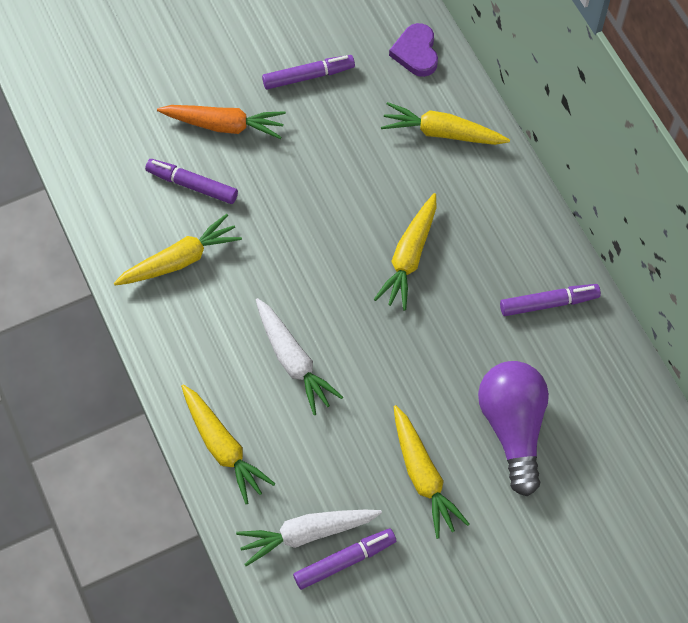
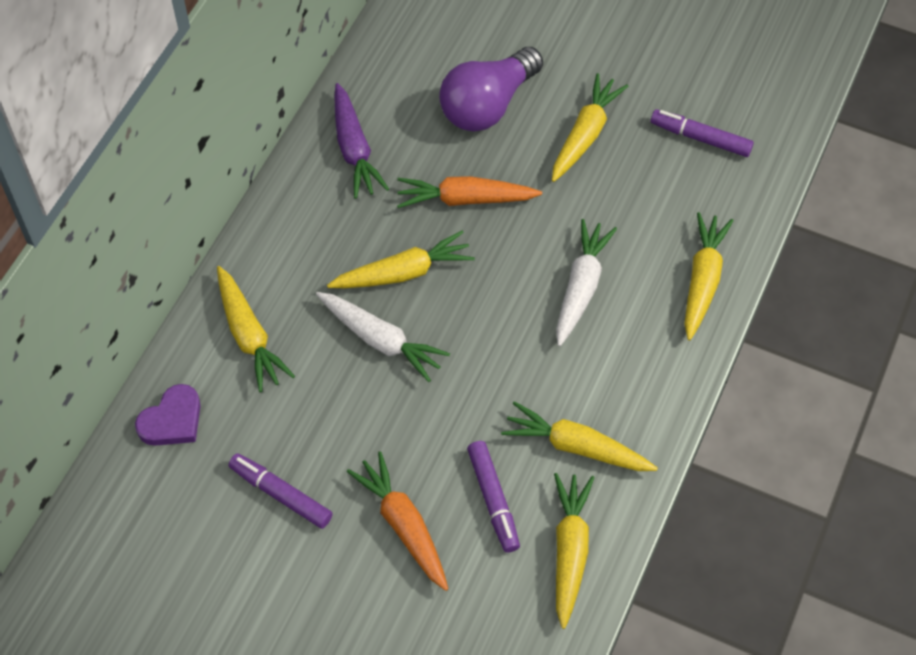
camera: 130 degrees left, 5 degrees down
(118, 201) = (569, 551): none -> yellow carrot
(307, 534) = (707, 175): white carrot -> white carrot (380, 340)
(437, 343) = (465, 199): none -> orange carrot
(548, 303) = (354, 149): purple marker -> purple carrot

